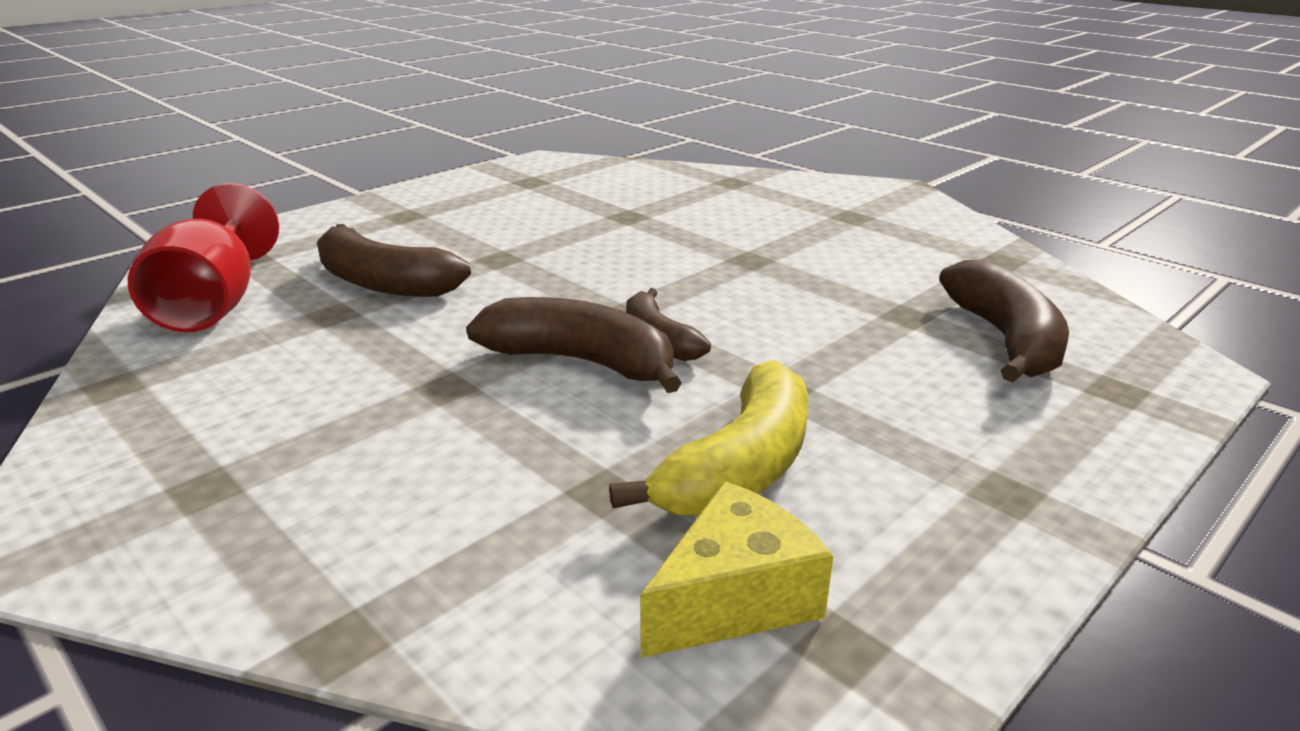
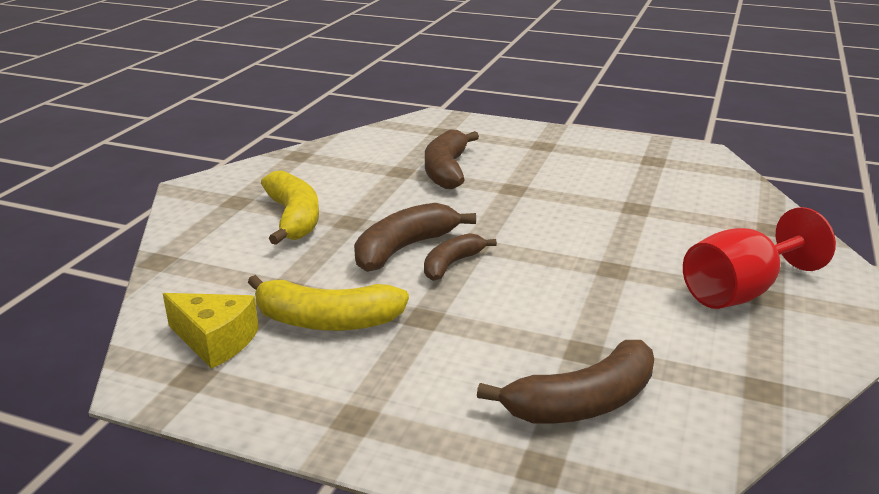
camera: 65 degrees right, 0 degrees up
(214, 304) = (384, 144): red goblet -> red goblet (740, 291)
(366, 435) = (294, 218): none -> yellow banana
(581, 362) = (404, 248): brown banana -> brown banana turned 135 degrees counterclockwise

